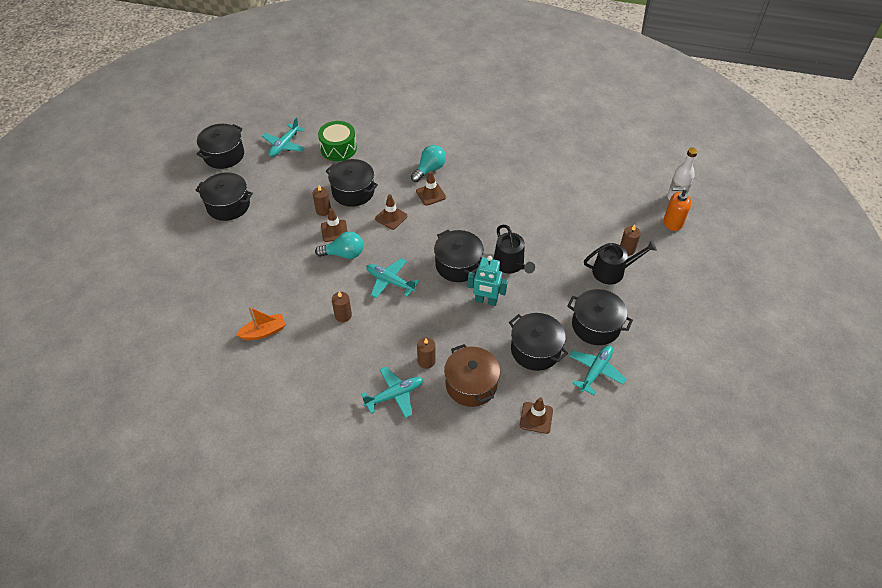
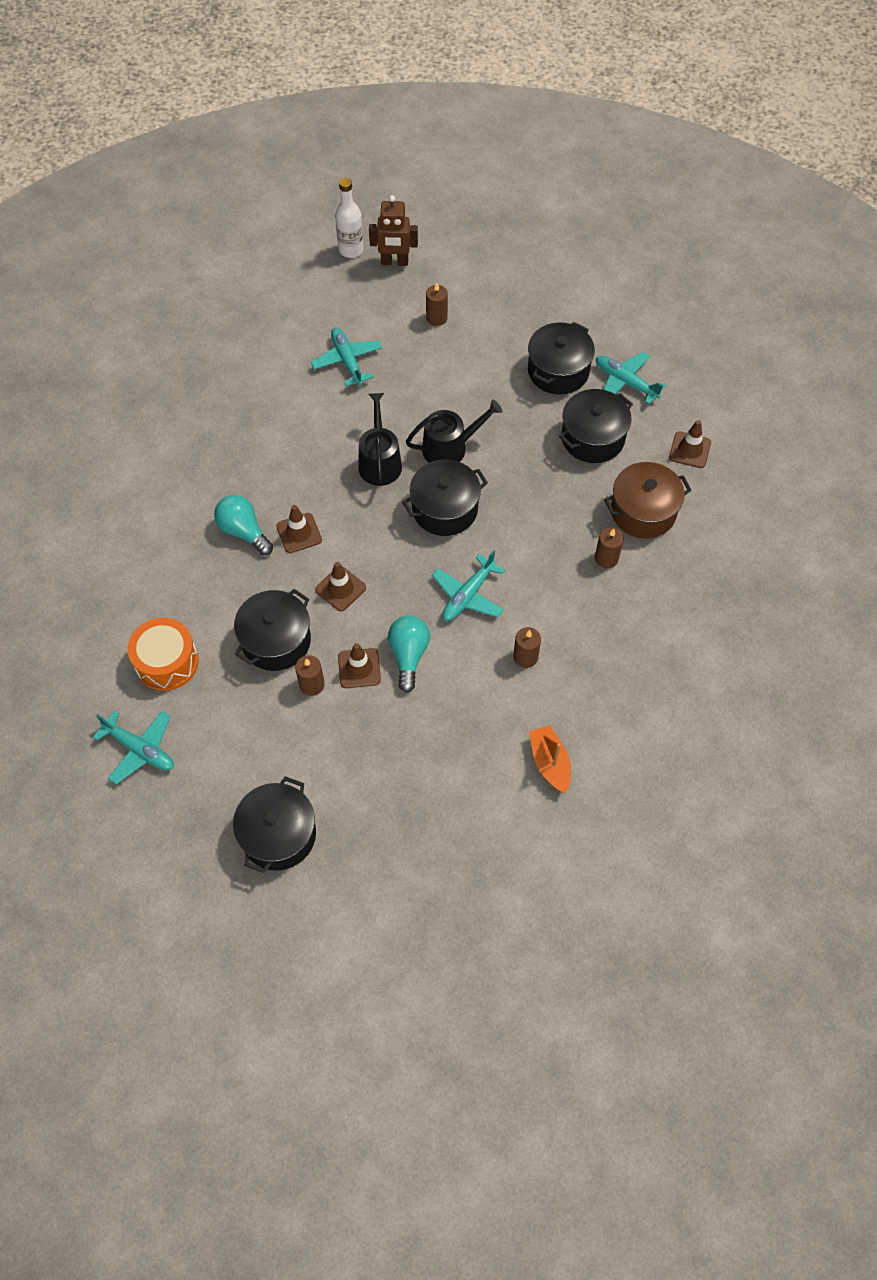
camera: 85 degrees left, 10 degrees up
(224, 155) = (146, 853): black pot -> none
(338, 148) = (167, 662): green drum -> orange drum
(394, 395) = (658, 597): turquoise plane -> turquoise plane (347, 361)
(486, 301) = (511, 482): turquoise robot -> none
(612, 271) = (472, 339): black watering can -> black watering can (379, 462)
(673, 222) = (394, 262): orange soap dispenser -> brown robot

